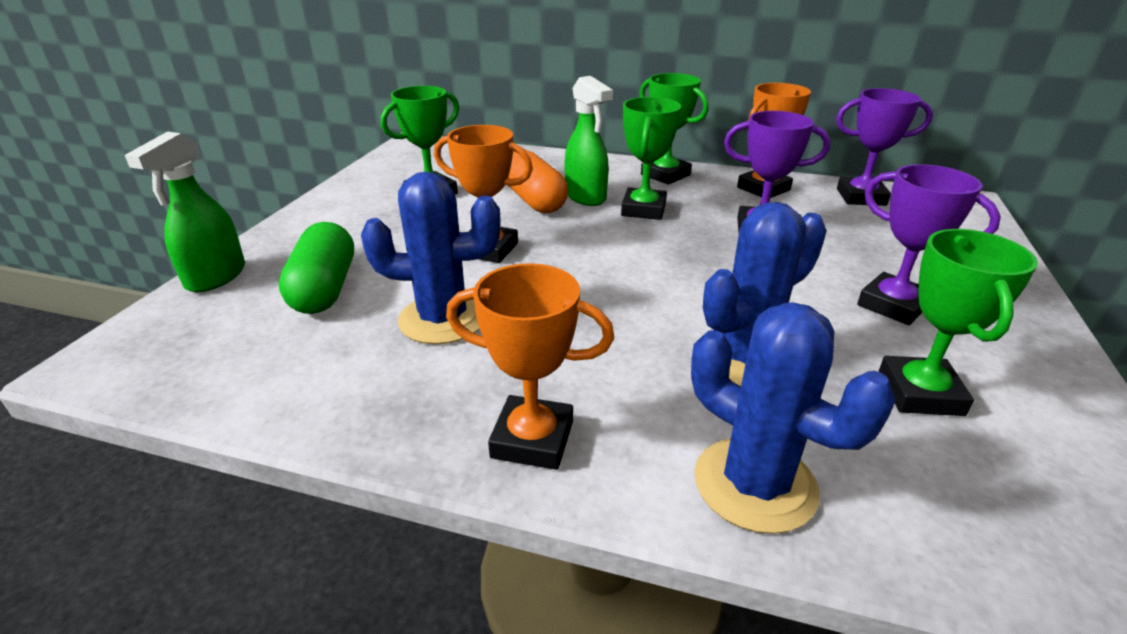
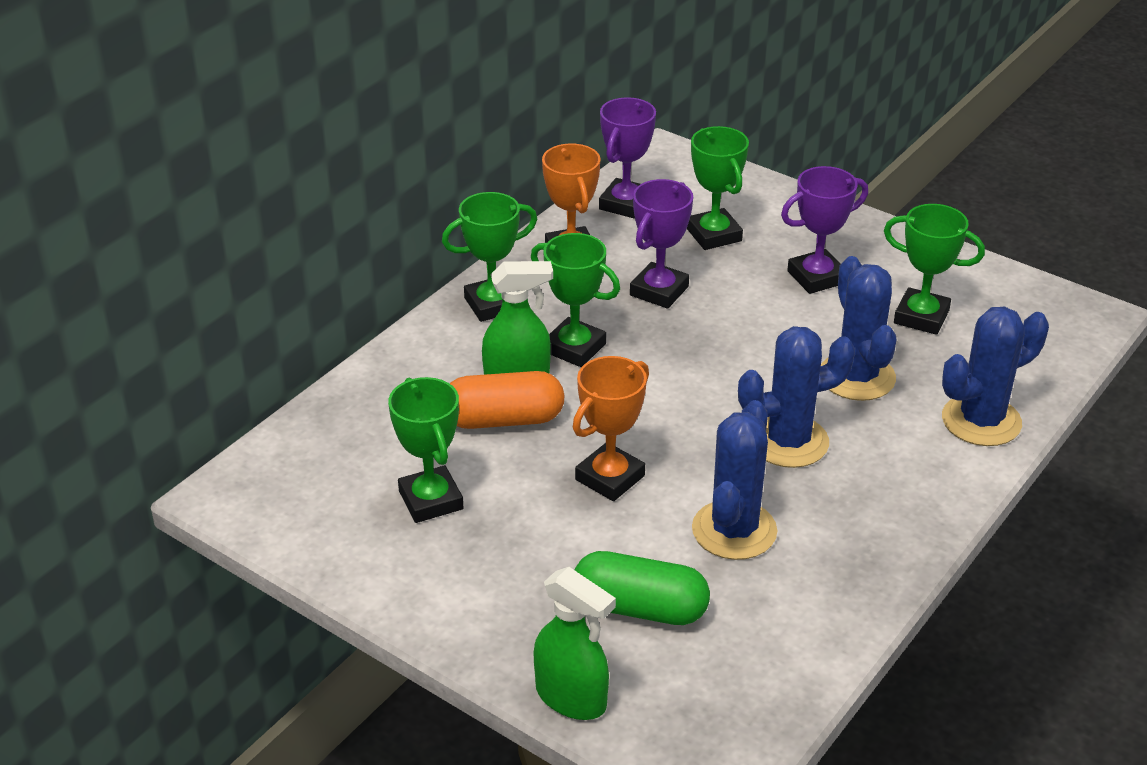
camera: 70 degrees left, 5 degrees up
(532, 439) = (912, 507): orange trophy -> none
(596, 330) = (788, 441): none -> blue cactus
(878, 240) = (713, 235): none -> green trophy

